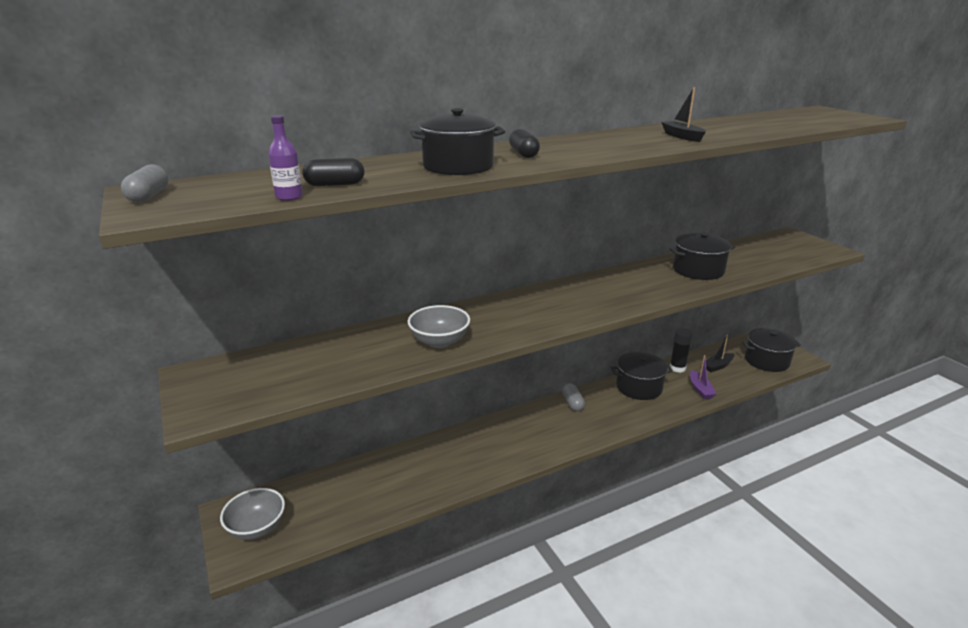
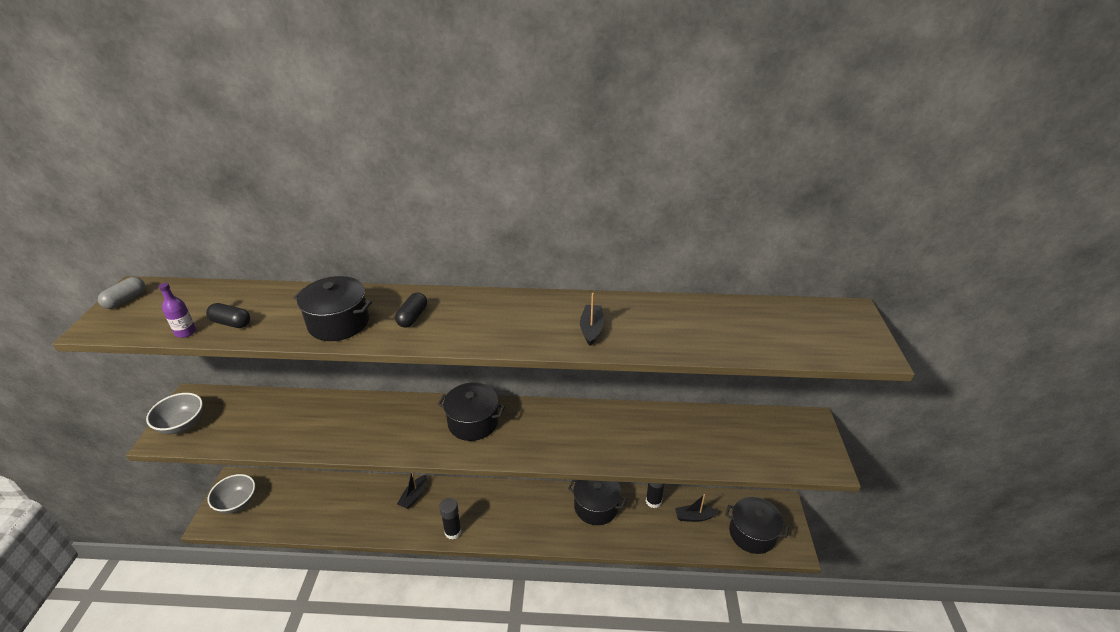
camera: 30 degrees right, 10 degrees up
(439, 341) = (349, 434): grey bowl -> grey bowl (182, 424)
(466, 442) = (414, 496): none -> black boat
(537, 452) = (453, 532): none -> black glue stick
(572, 403) = (525, 497): grey capsule -> none
(698, 270) = (644, 436): black pot -> black pot (473, 422)
(700, 389) = (648, 535): purple boat -> none

